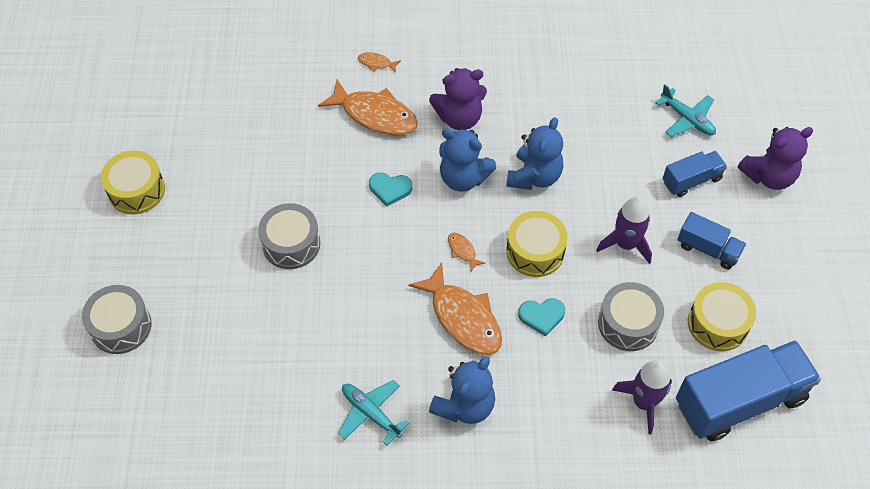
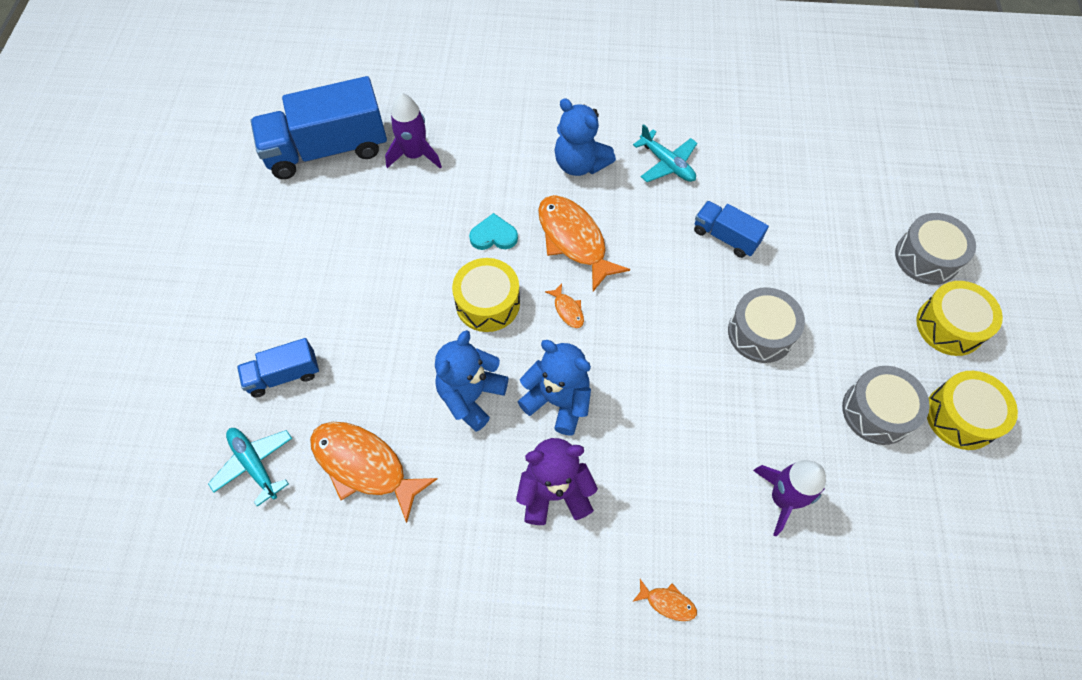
camera: 175 degrees left, 5 degrees up
(375, 115) = (668, 507): orange fish -> orange fish (364, 466)
(390, 189) = (648, 393): turquoise heart -> none
(464, 405) = (580, 164): blue teddy bear -> blue teddy bear turned 90 degrees counterclockwise
(626, 244) = (386, 303): purple rocket -> purple rocket (782, 498)
(628, 323) = (409, 222): grey drum -> grey drum (877, 411)
(708, 249) = (298, 291): blue truck -> blue truck (725, 237)
(717, 324) = (320, 216): yellow drum -> yellow drum (949, 326)
(769, 176) = (190, 373): purple teddy bear -> none

